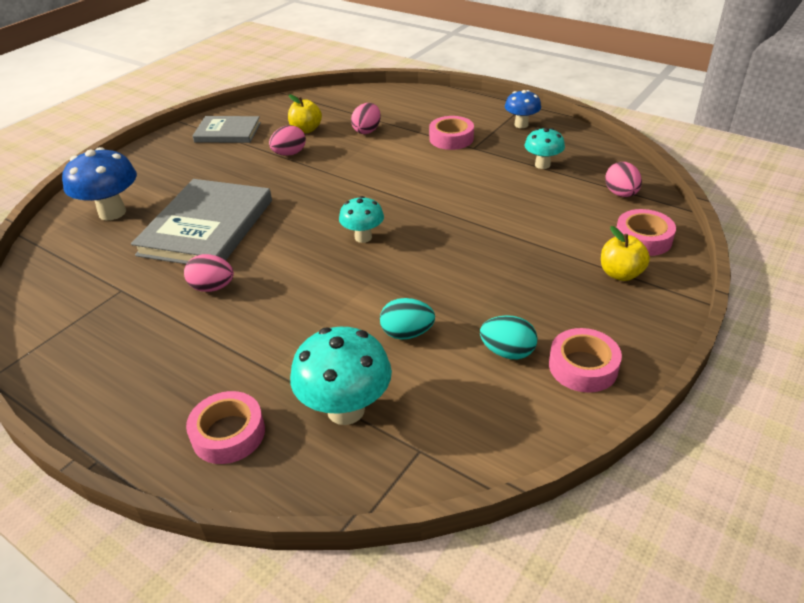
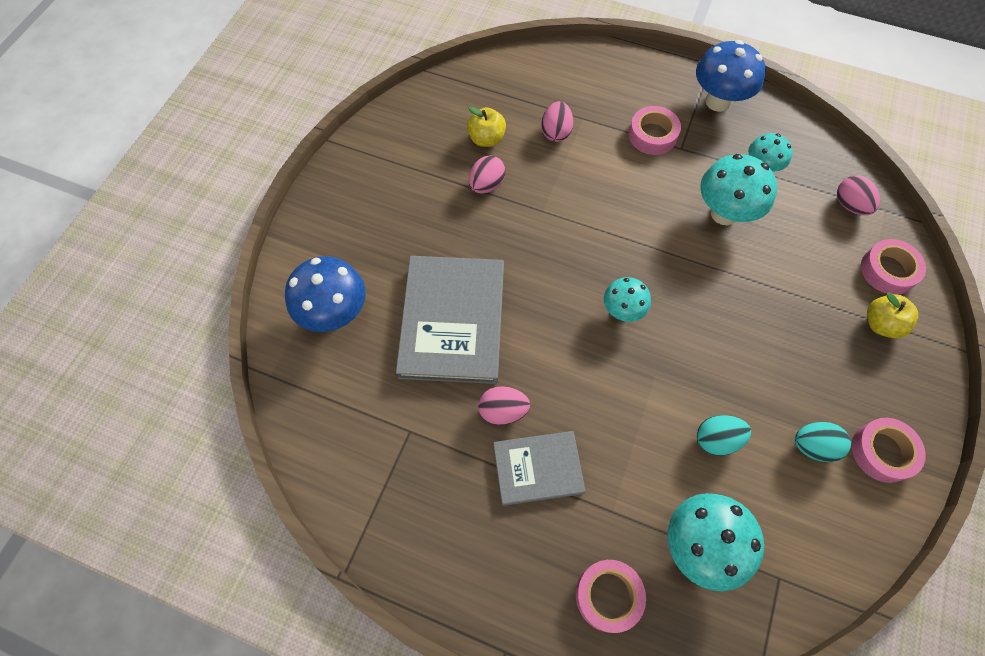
camera: 15 degrees left, 25 degrees up
(228, 132) = (397, 155): grey book -> grey book (538, 468)
(493, 188) = (724, 213): none -> turquoise mushroom
(521, 125) = (718, 101): blue mushroom -> blue mushroom, size x1.65

